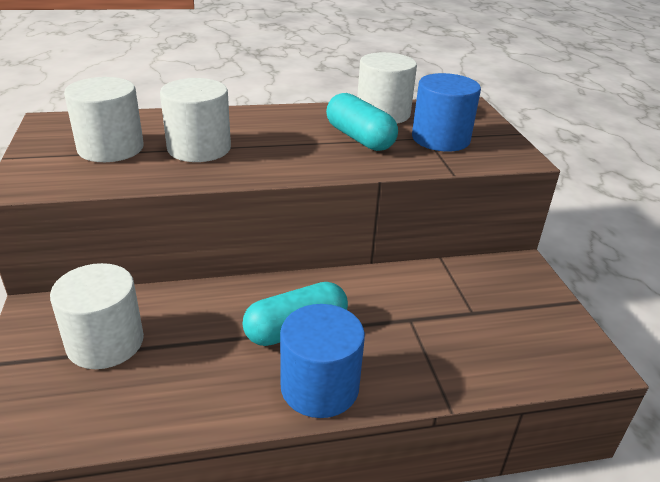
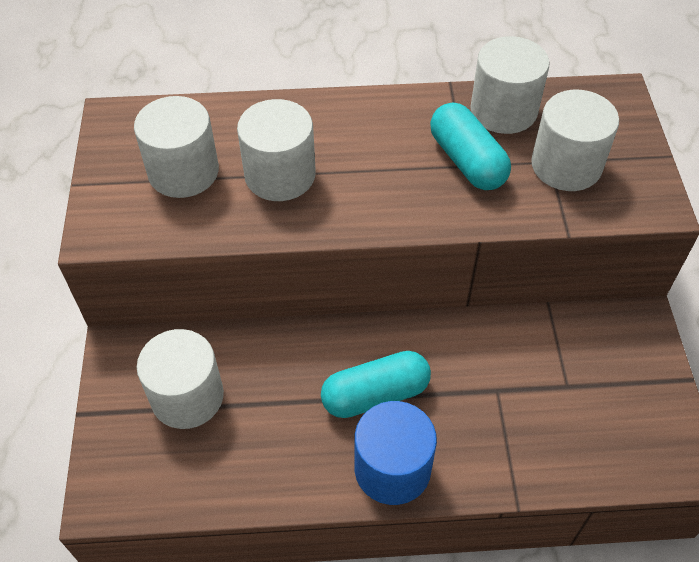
camera: 10 degrees right, 20 degrees up
(440, 139) = (566, 165): blue cylinder -> white cylinder

